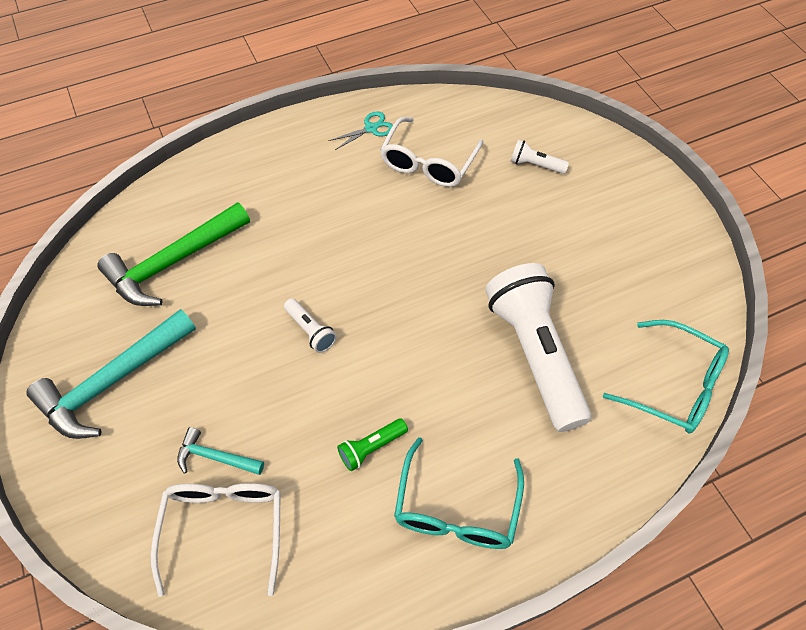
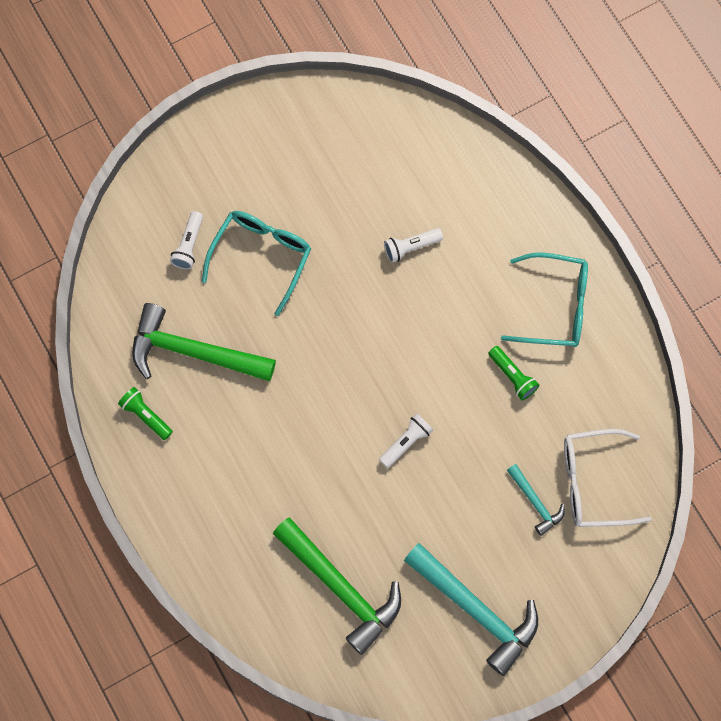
camera: 95 degrees left, 15 degrees up
(215, 457) = (535, 503): turquoise hammer -> turquoise hammer turned 45 degrees counterclockwise
(371, 128) = (146, 415): turquoise scissors -> green flashlight
(428, 163) = (193, 352): white glasses -> green hammer
(534, 354) = (411, 247): white flashlight -> white flashlight, size x0.41
(674, 385) = (430, 136): turquoise glasses -> turquoise glasses (262, 256)

